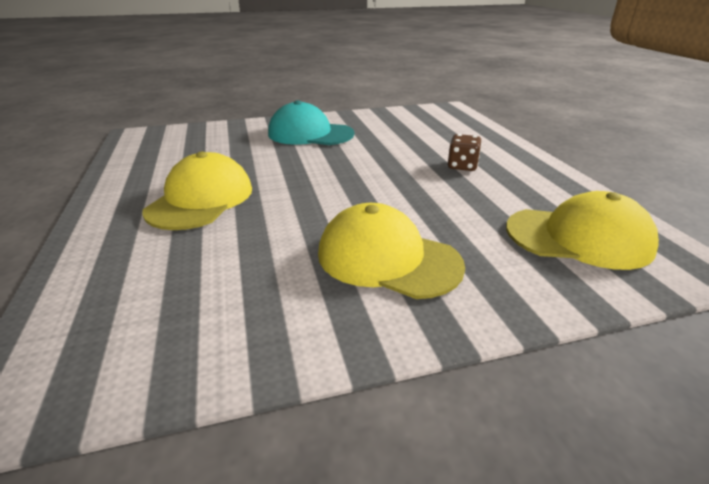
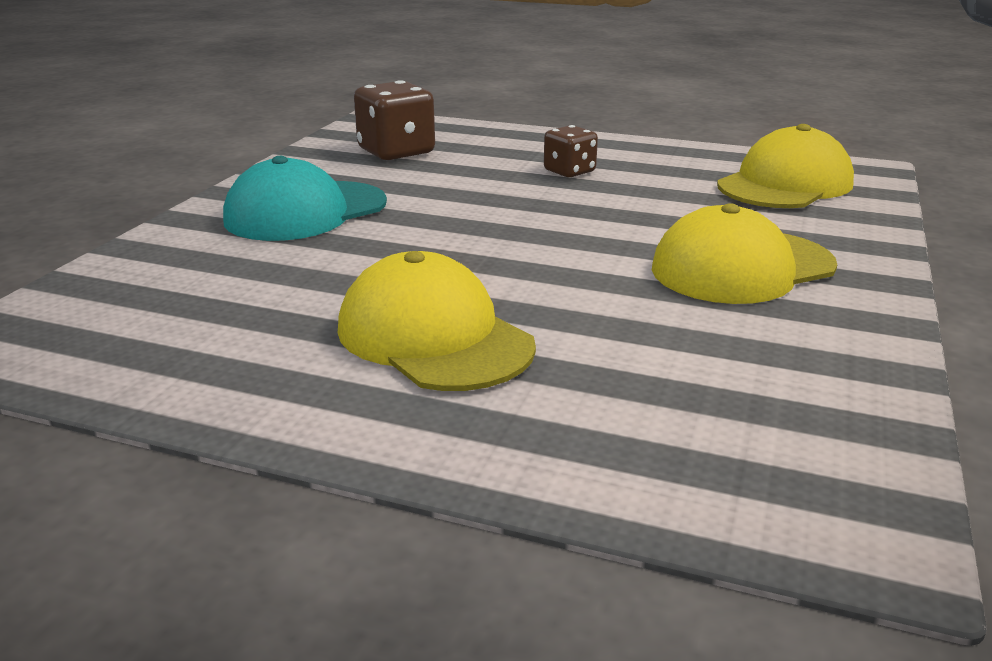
camera: 55 degrees left, 5 degrees down
(413, 124) = (396, 152): none -> brown dice

